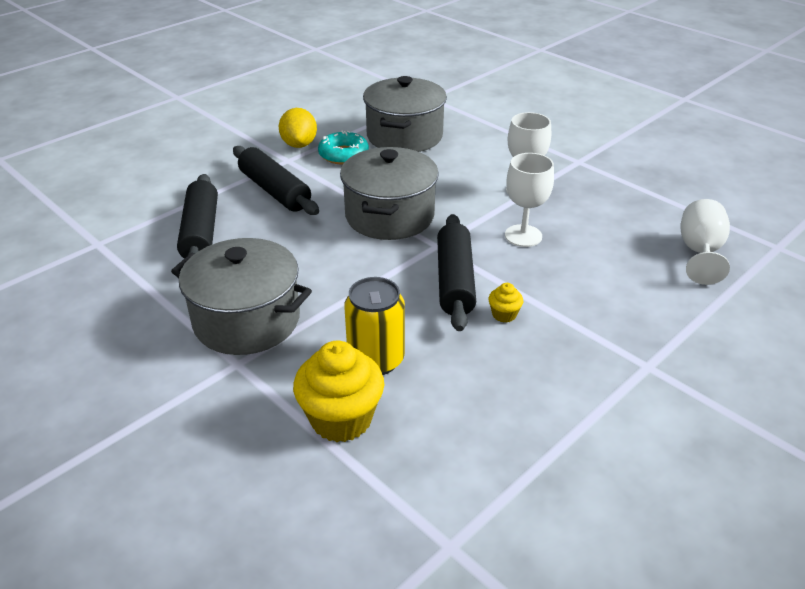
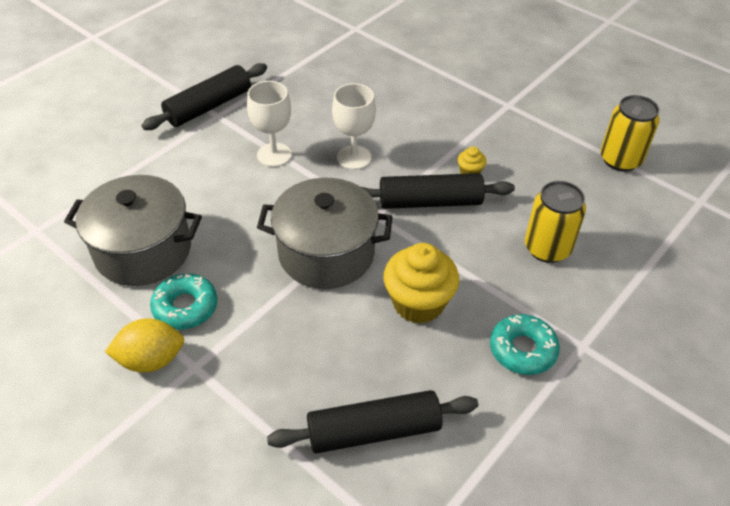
camera: 95 degrees left, 10 degrees up
(247, 320) = (522, 350): grey pot -> turquoise donut
(274, 191) = (274, 368): black rolling pin -> black rolling pin (209, 106)
(341, 419) = (619, 264): yellow cupcake -> yellow cupcake (418, 303)
(540, 466) = (620, 160): none -> yellow can
(699, 252) = (367, 64): white goblet -> none

